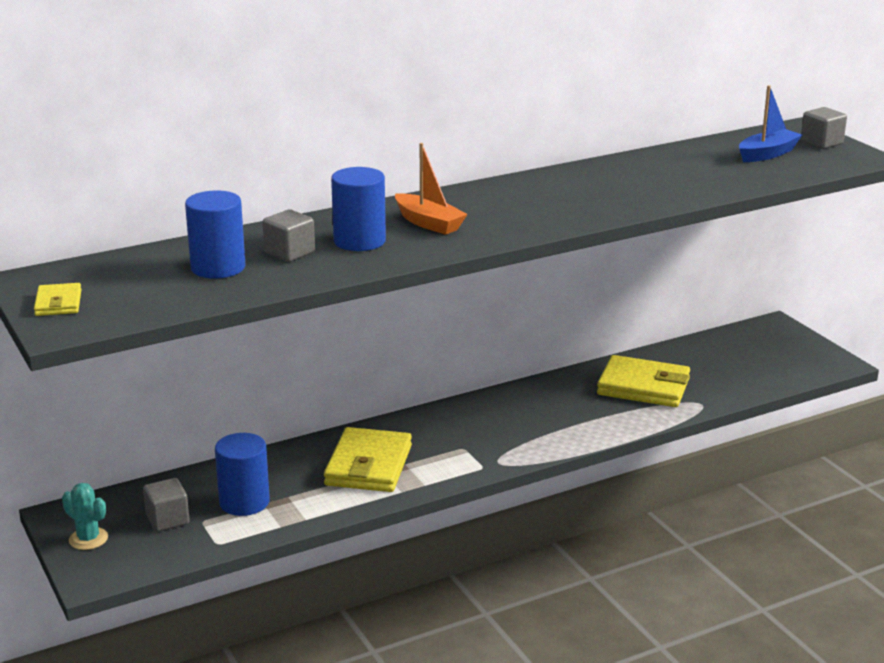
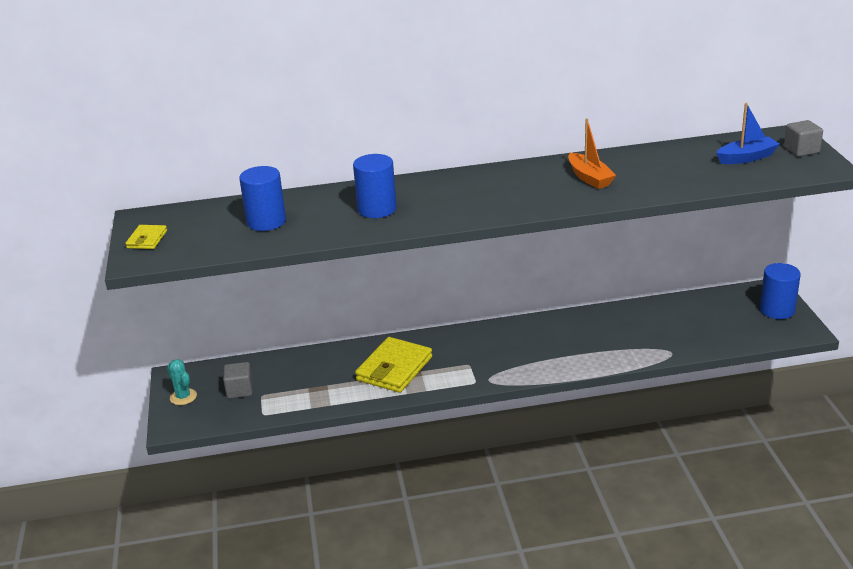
camera: 20 degrees right, 5 degrees up
(244, 502) = (296, 385): blue cylinder -> blue cylinder (777, 310)
(289, 253) = (322, 214): grey cube -> none
(429, 223) = (436, 198): orange boat -> orange boat (589, 178)
(643, 387) = (633, 331): yellow wallet -> none

